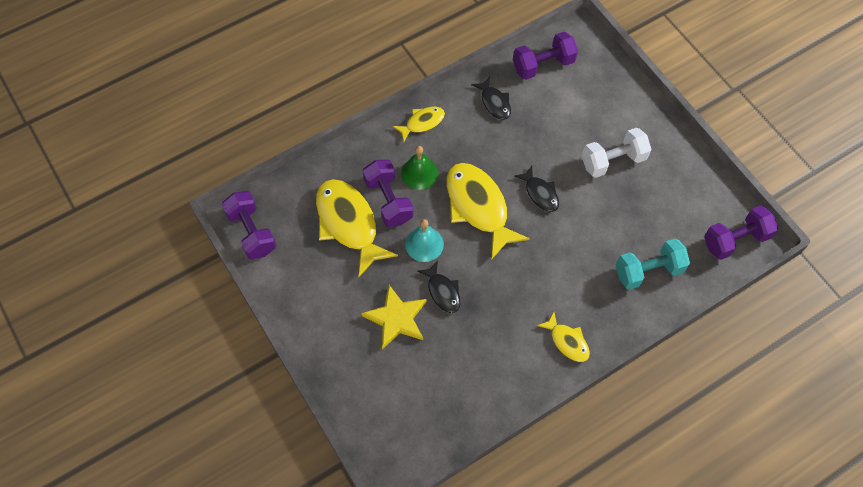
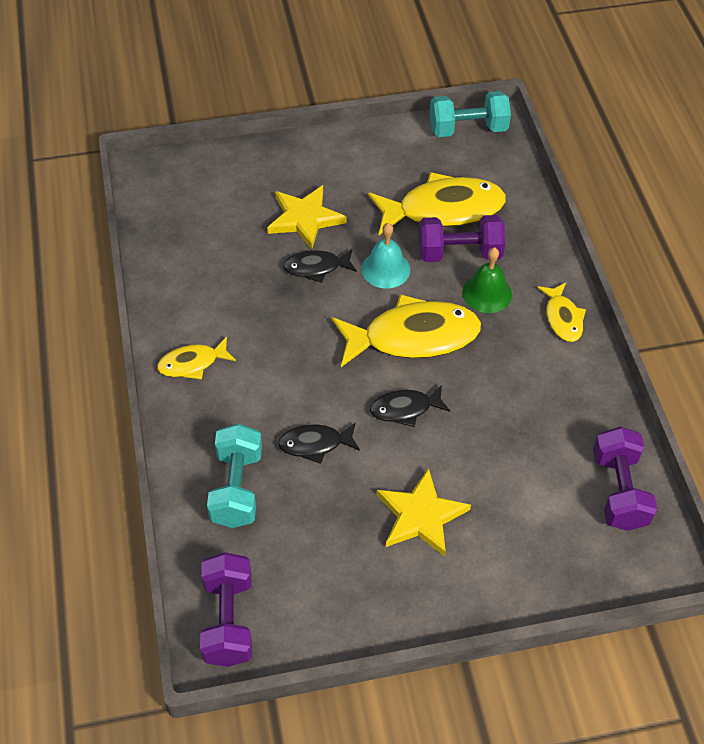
camera: 110 degrees right, 10 degrees down
(252, 232) = (468, 129): purple dumbbell -> turquoise dumbbell
(494, 103) = (569, 407): black fish -> black fish (315, 444)
(613, 161) = (421, 516): white dumbbell -> yellow star

